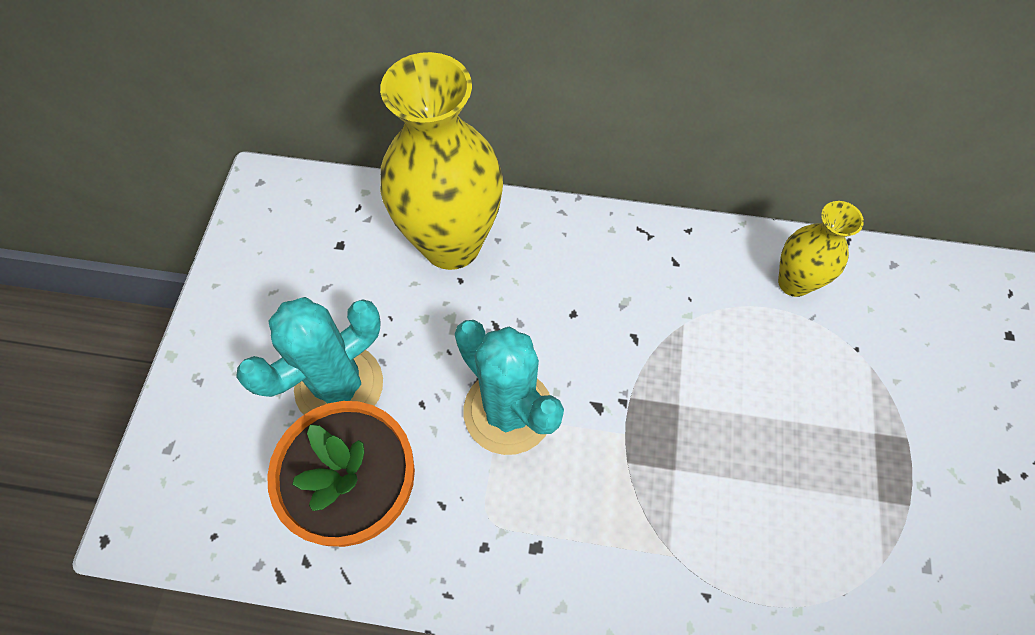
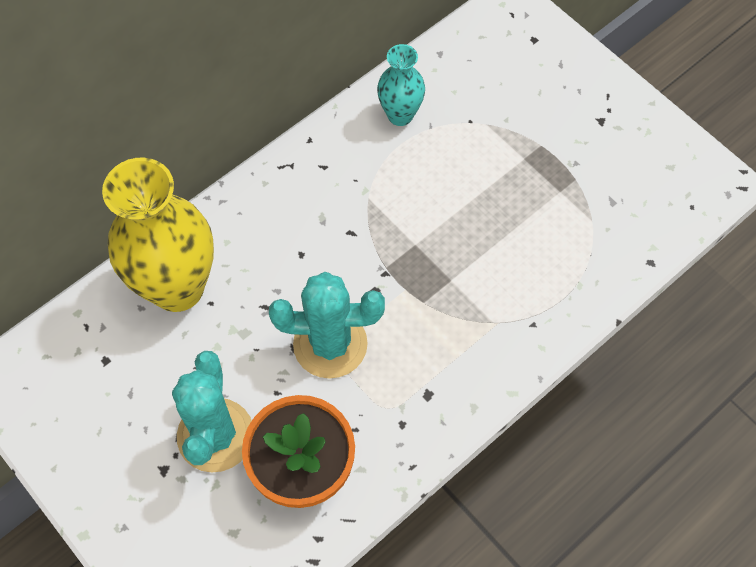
camera: 50 degrees left, 0 degrees up
(794, 282) = (400, 115): yellow vase -> turquoise vase

